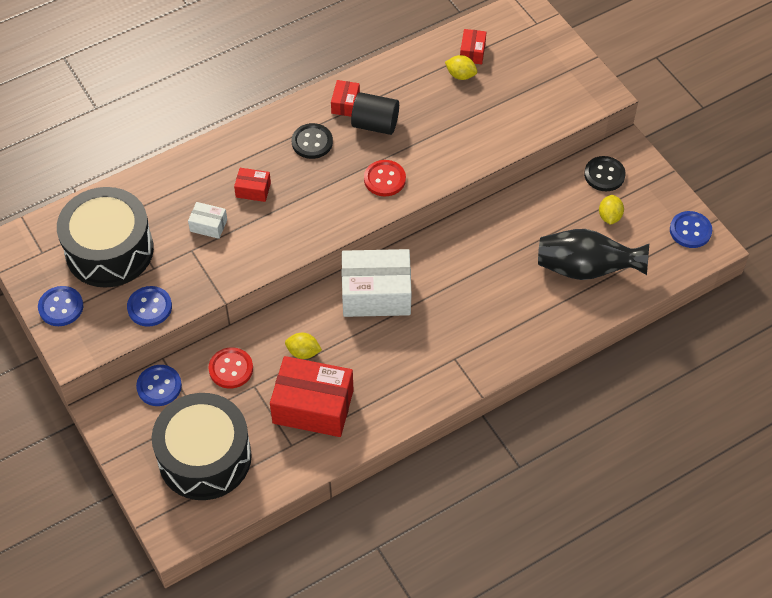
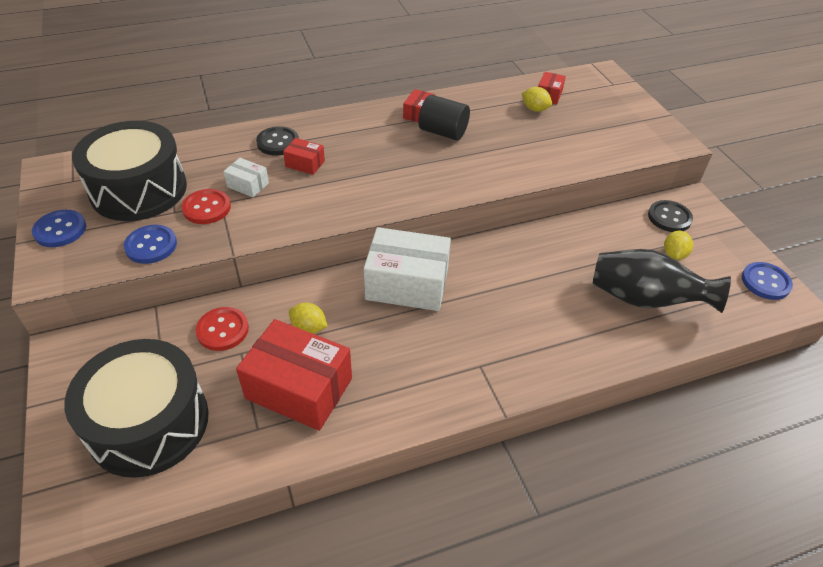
camera: 10 degrees right, 10 degrees down
(159, 386) = (136, 333): blue button -> none
(312, 142) = (377, 136): black button -> black button (278, 142)
(384, 179) = (440, 175): red button -> red button (207, 208)

